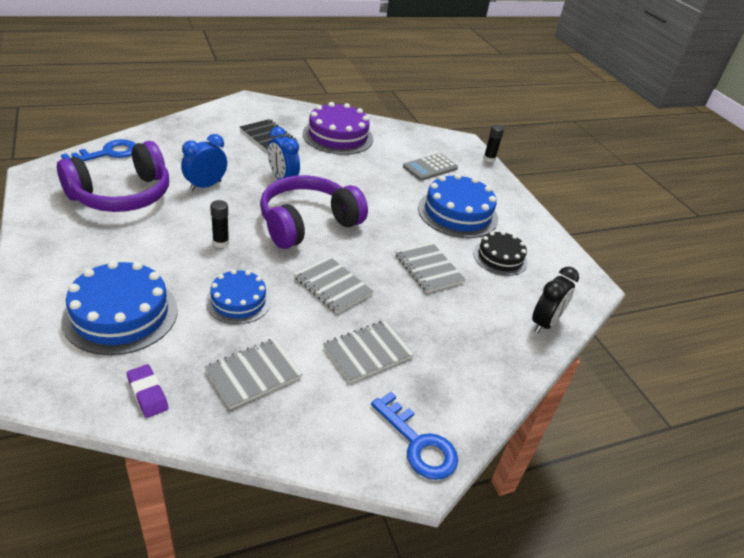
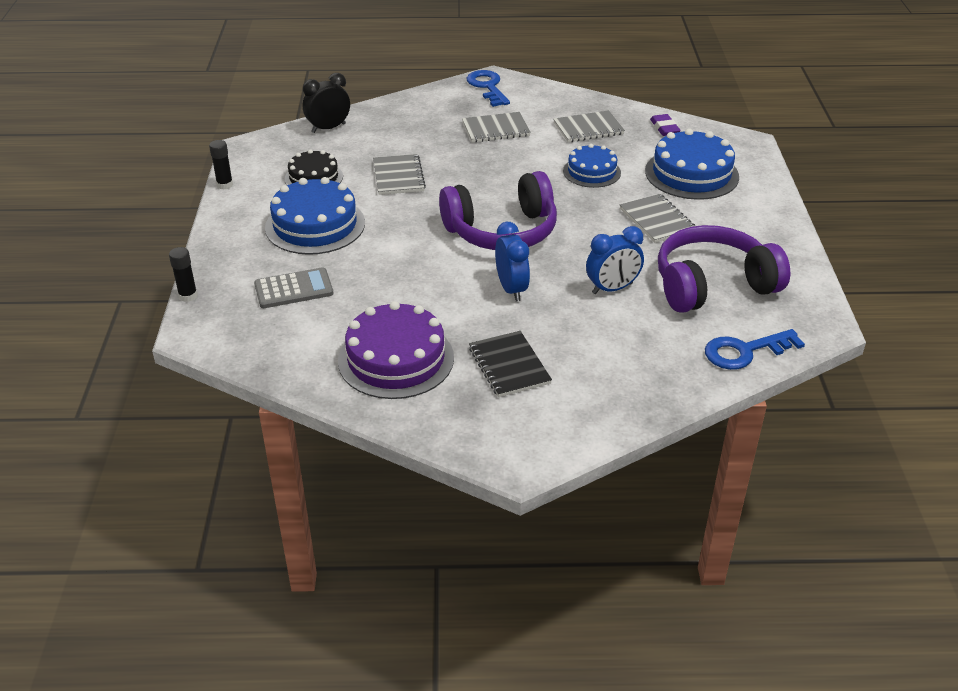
camera: 155 degrees left, 0 degrees up
(221, 242) = (601, 221): black glue stick -> black glue stick (225, 185)
(333, 286) = (502, 173): grey notebook -> grey notebook (657, 220)

